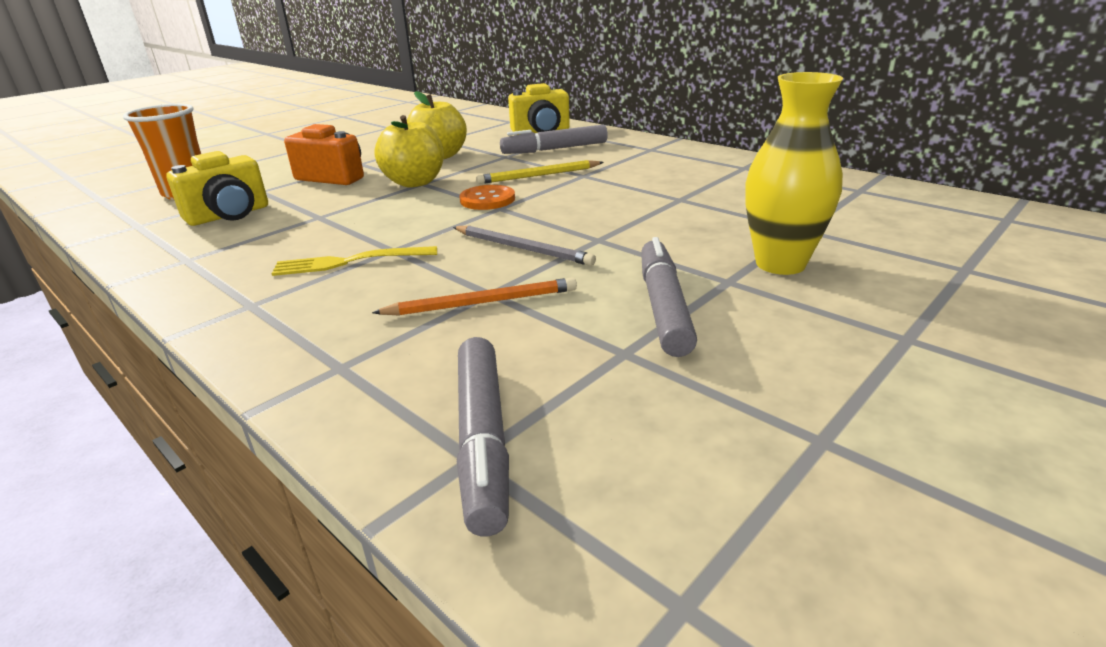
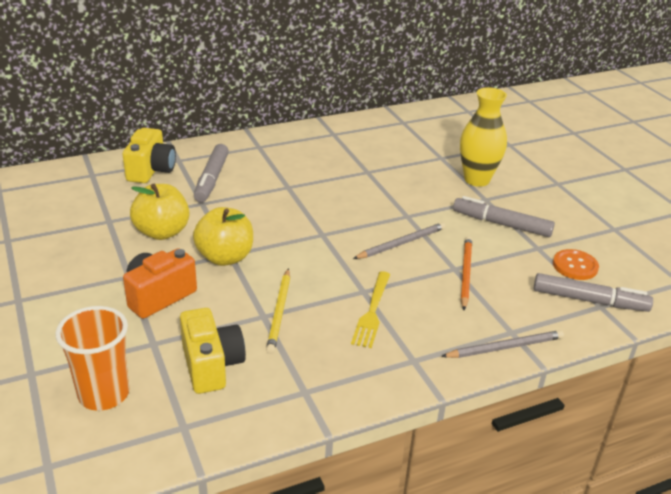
camera: 70 degrees left, 5 degrees up
(294, 367) = (504, 347): none -> grey pencil
(487, 199) = (301, 235): orange button -> orange button (575, 266)
(539, 175) = (270, 202): yellow pencil -> yellow pencil (279, 312)

